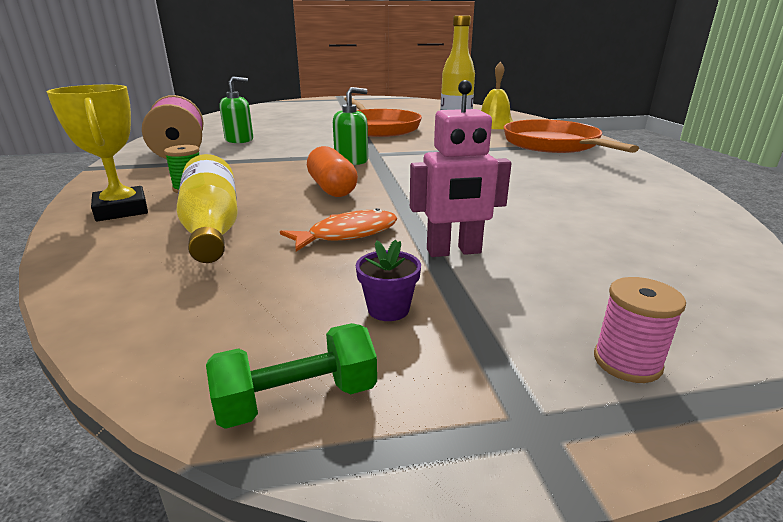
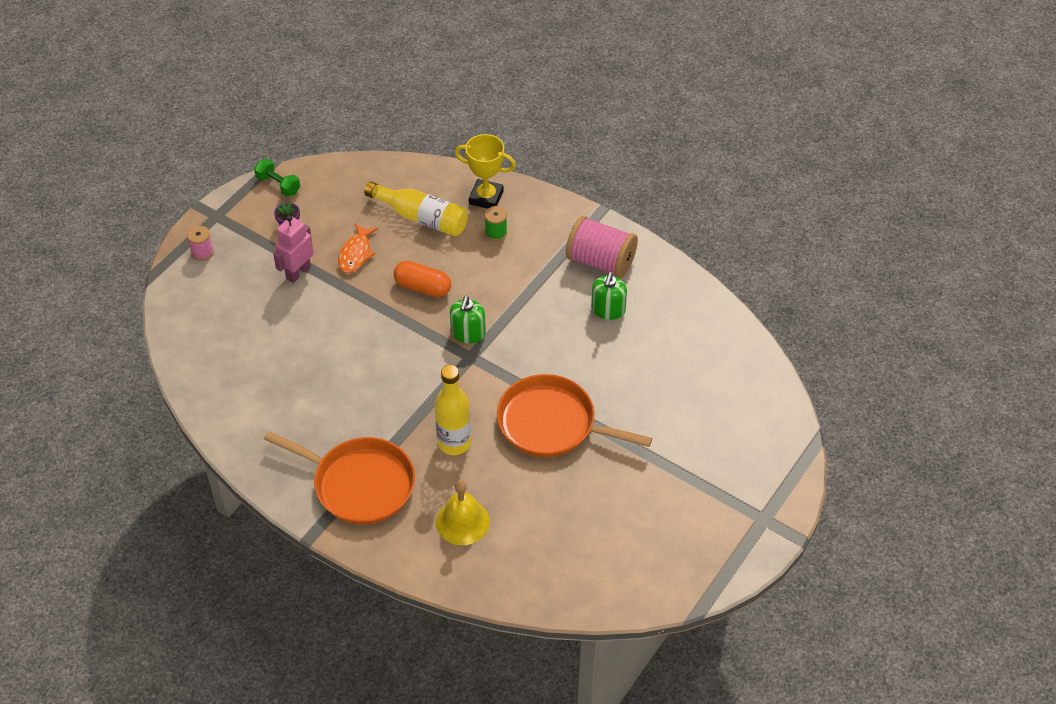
camera: 135 degrees right, 25 degrees up
(297, 399) = (278, 185): green dumbbell -> green dumbbell turned 75 degrees counterclockwise

